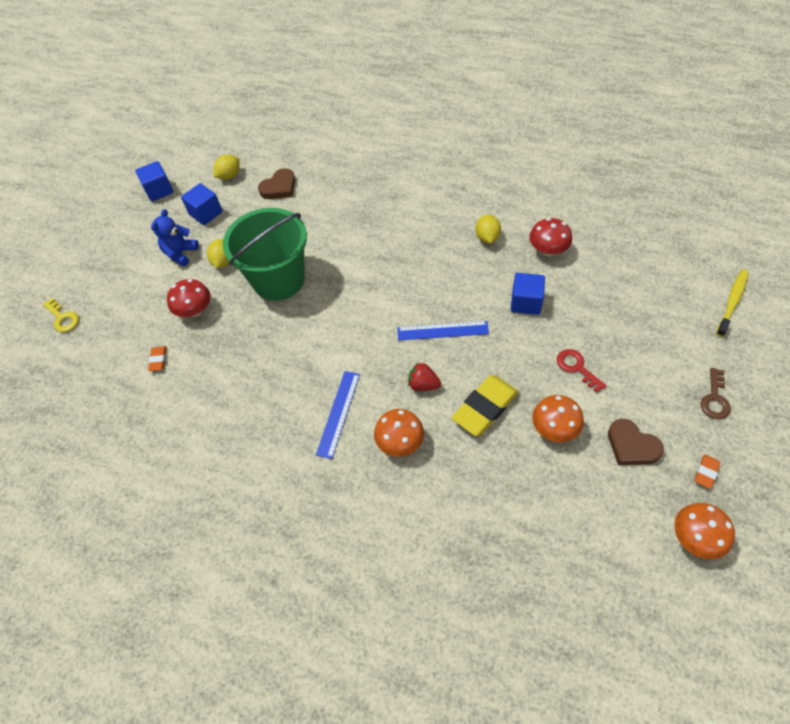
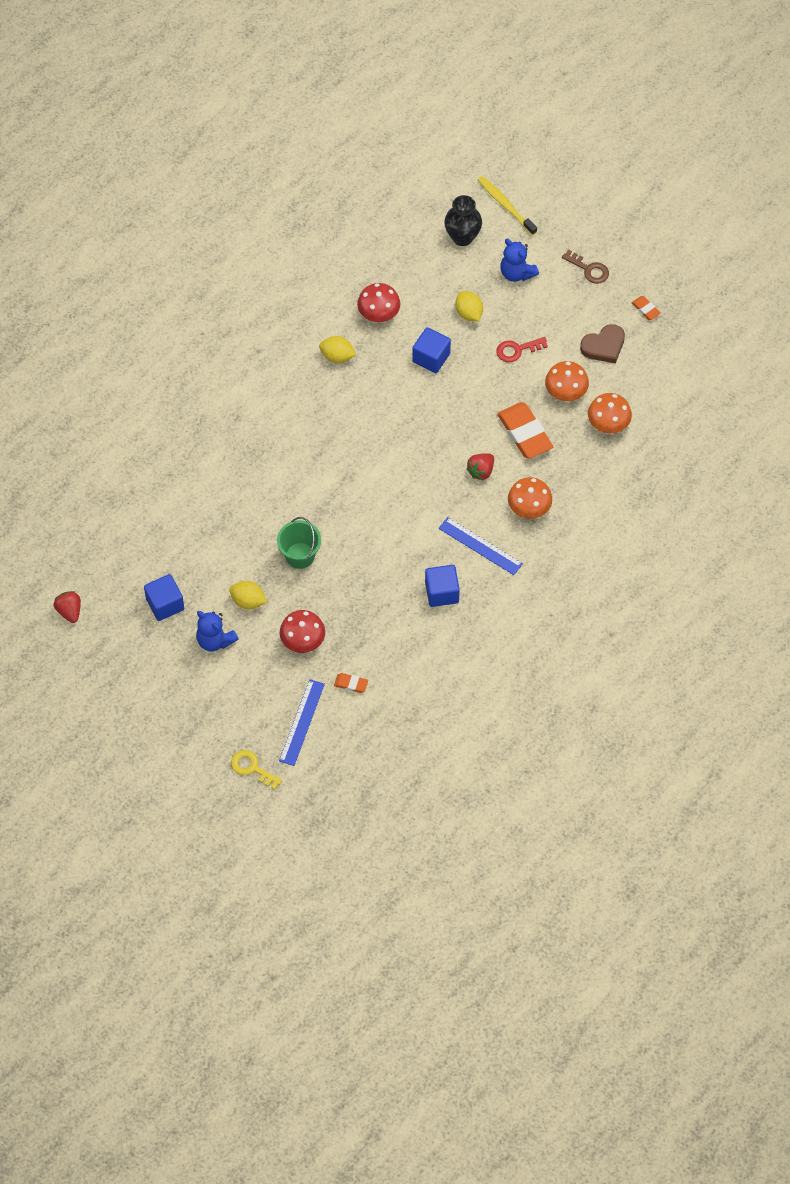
camera: 75 degrees left, 5 degrees up
(63, 318) = (252, 768): yellow key -> yellow key turned 120 degrees counterclockwise
(159, 190) = (100, 646): blue cube -> blue cube (442, 592)
(185, 165) = (69, 611): none -> red strawberry
(229, 176) = (114, 568): yellow lemon -> yellow lemon (468, 313)
(278, 280) = (300, 555): green bucket -> green bucket, size x0.52
(279, 187) = (162, 522): brown heart -> none
(442, 330) = (430, 435): blue ruler -> blue ruler (301, 722)
(485, 407) = (524, 433): yellow eraser -> orange eraser
(663, 337) = (516, 273): none -> blue teddy bear
(671, 281) = (462, 237): none -> black vase
(695, 537) = (690, 343): orange mushroom -> orange mushroom (608, 423)

